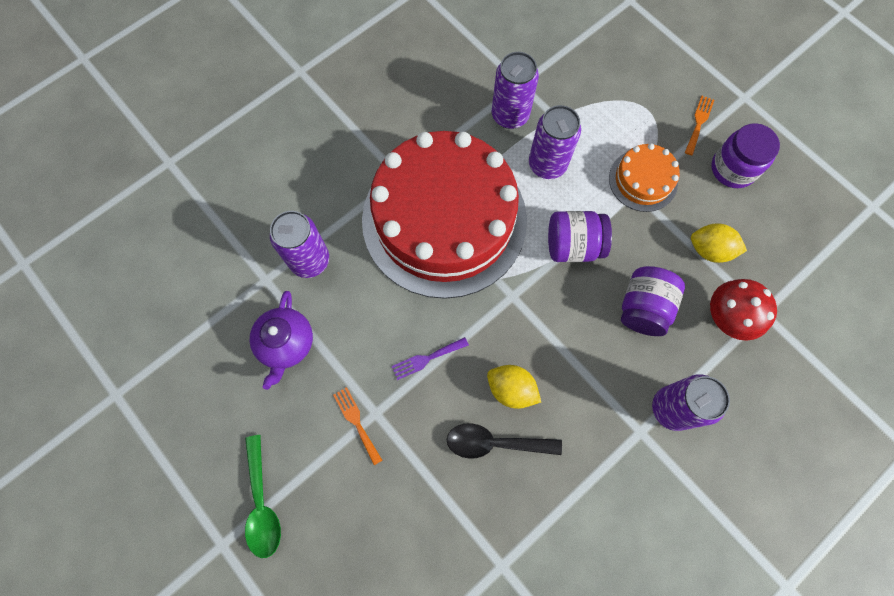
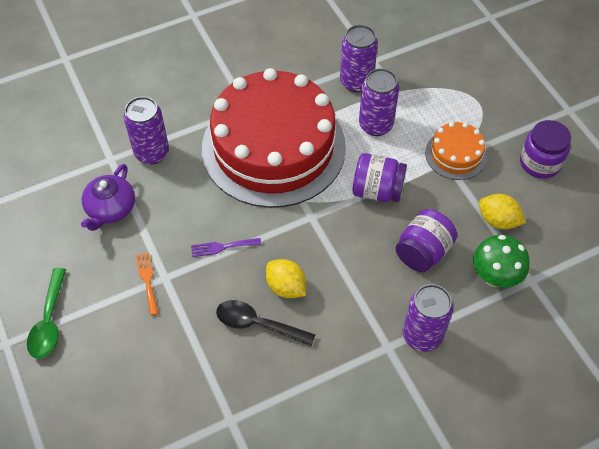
camera: 15 degrees right, 15 degrees down
(699, 123) = (521, 121): orange fork -> none
(725, 318) = (494, 277): red mushroom -> green mushroom

